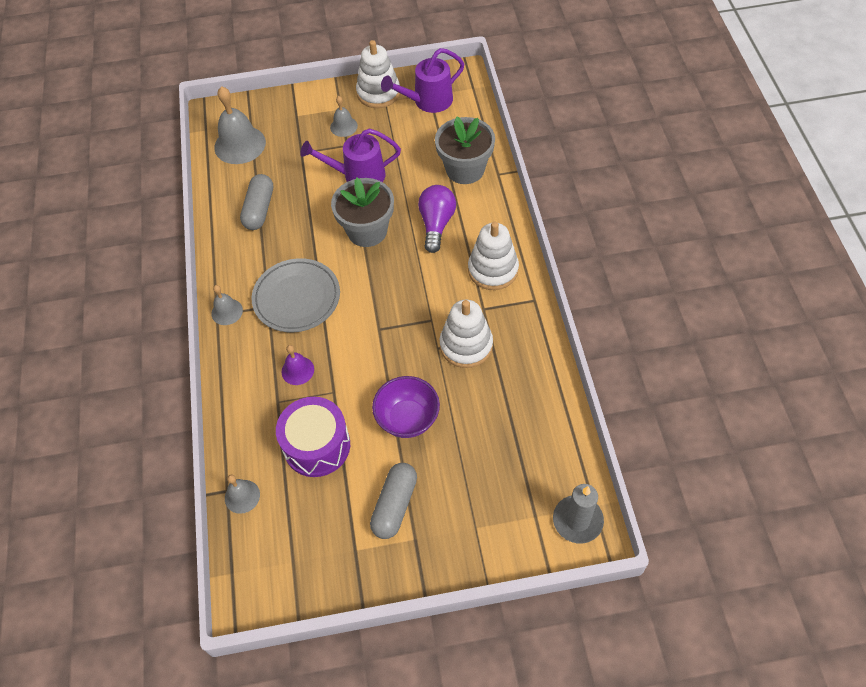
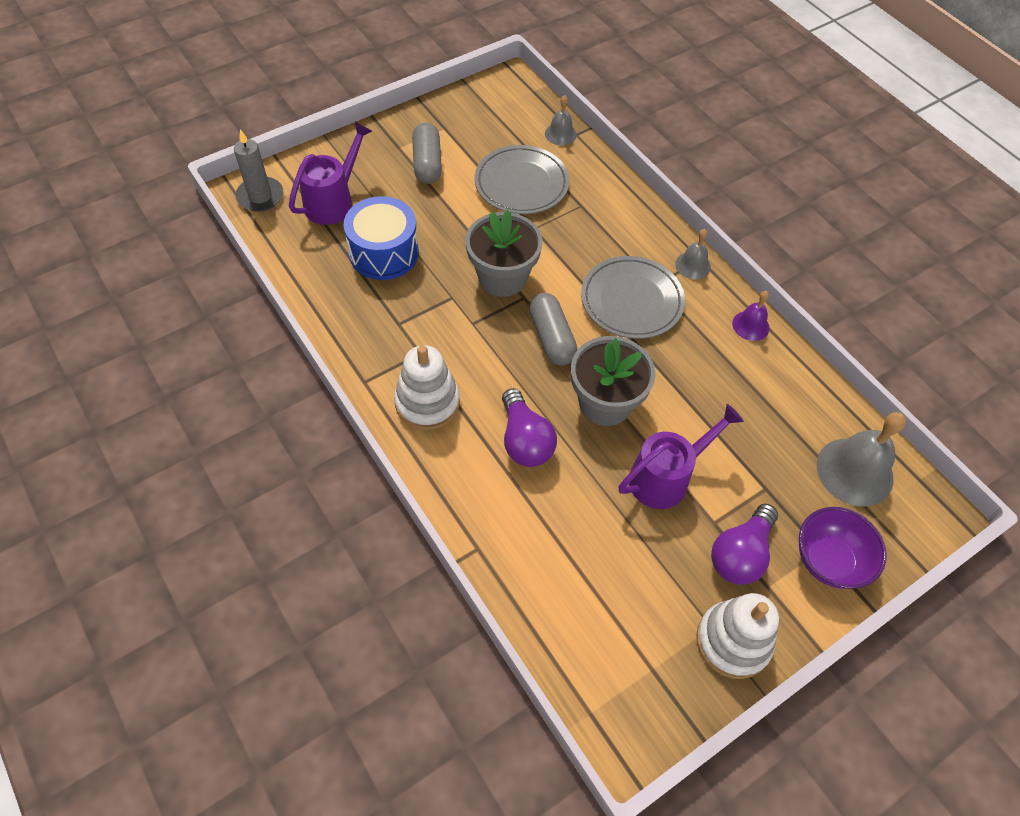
camera: 150 degrees right, 0 degrees up
(259, 209) = (753, 387): grey capsule -> grey capsule (551, 337)
(297, 370) = (581, 235): purple bell -> purple bell (750, 325)
(317, 445) = (521, 184): purple drum -> grey plate
(343, 126) = (740, 554): grey bell -> purple light bulb
(407, 419) = (449, 227): purple bowl -> purple bowl (828, 560)
(427, 101) = (647, 652): purple watering can -> purple watering can (334, 201)
(465, 169) = (527, 539): grey flower pot -> grey flower pot (502, 277)
(466, 345) = (422, 309): white stacking toy -> none
(478, 411) = (384, 253): none -> blue drum

